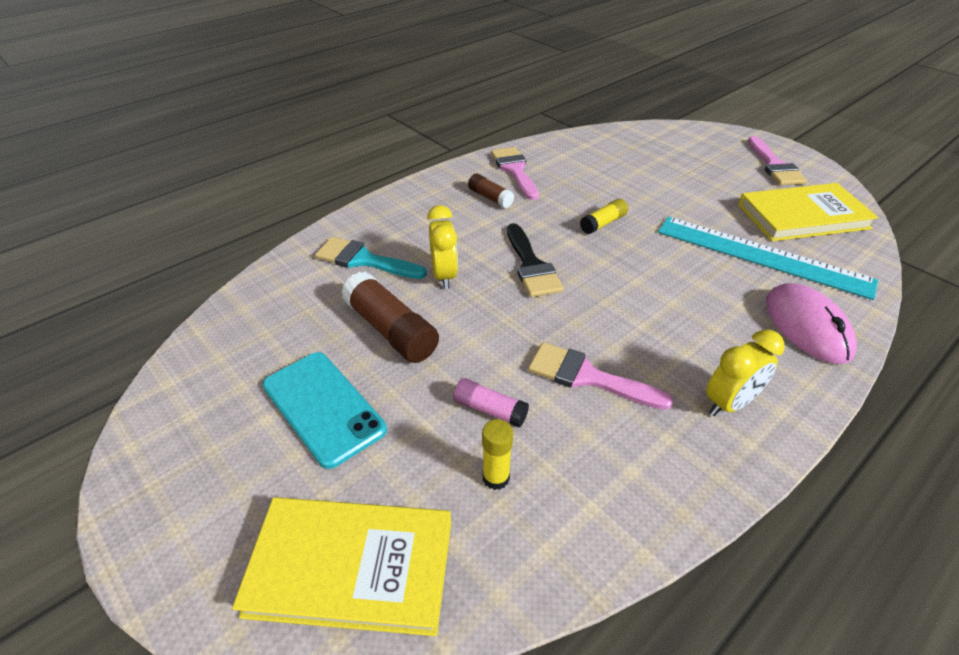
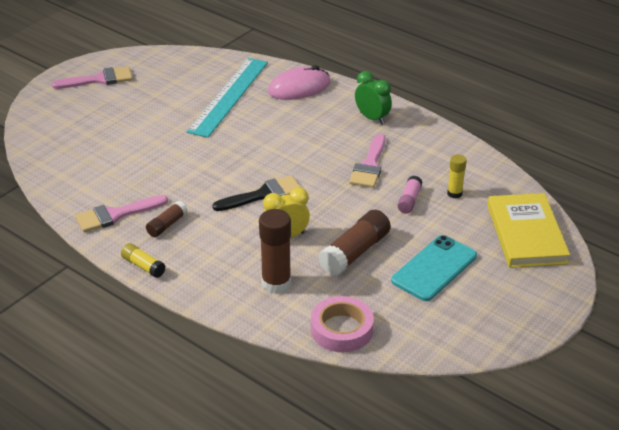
camera: 100 degrees left, 5 degrees down
(263, 299) = (341, 329): none -> pink tape
(364, 260) = (276, 284): turquoise brush -> brown glue stick
(603, 223) = (199, 163): yellow glue stick -> yellow glue stick (143, 266)
(729, 403) = (372, 118): yellow clock -> green clock
(802, 216) = (175, 75): yellow book -> none

